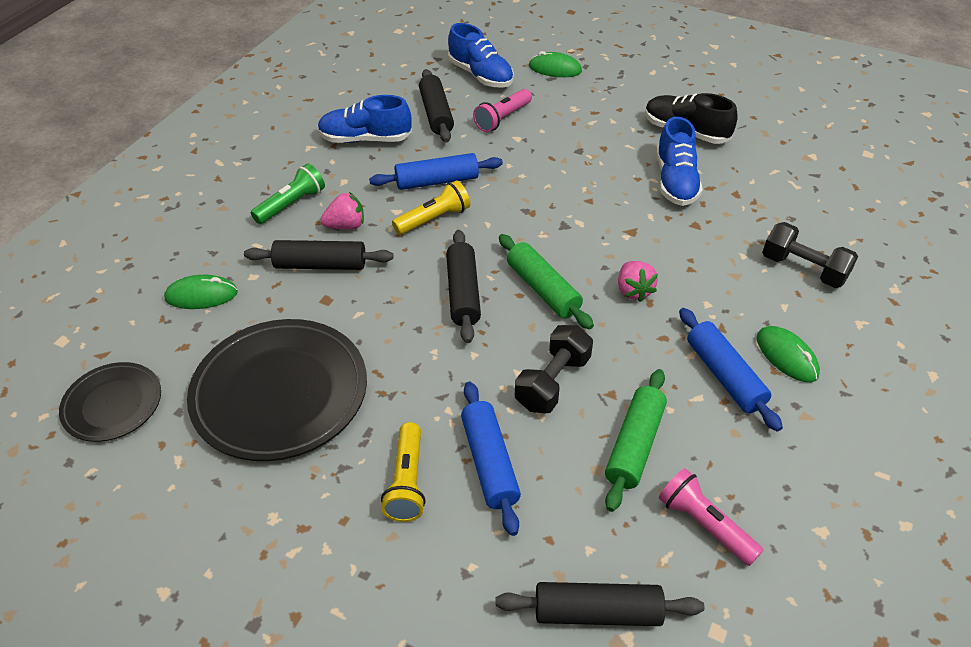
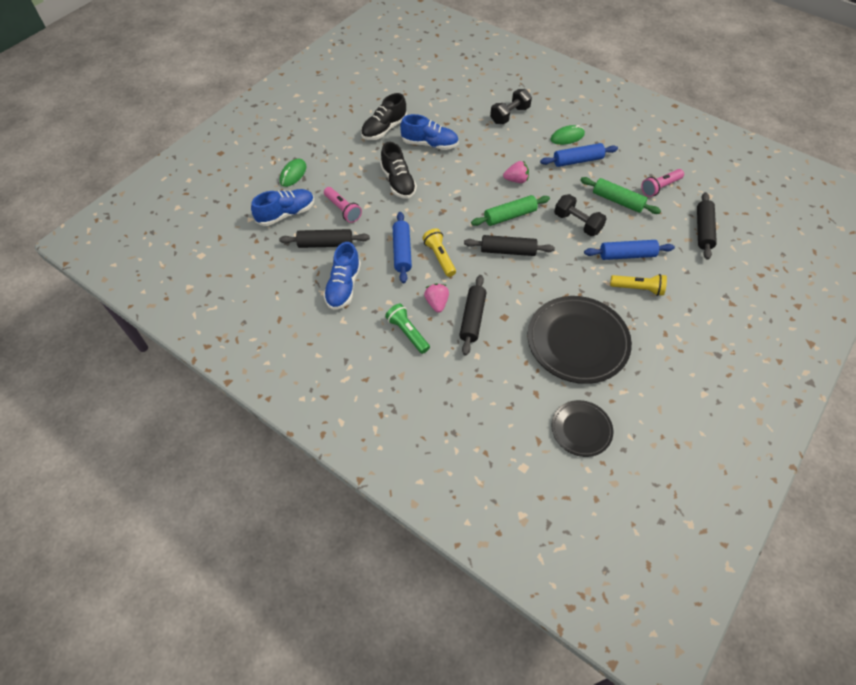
camera: 80 degrees left, 10 degrees up
(201, 295) = (491, 385): green mouse -> none
(575, 160) = (398, 182): none -> black shoe

